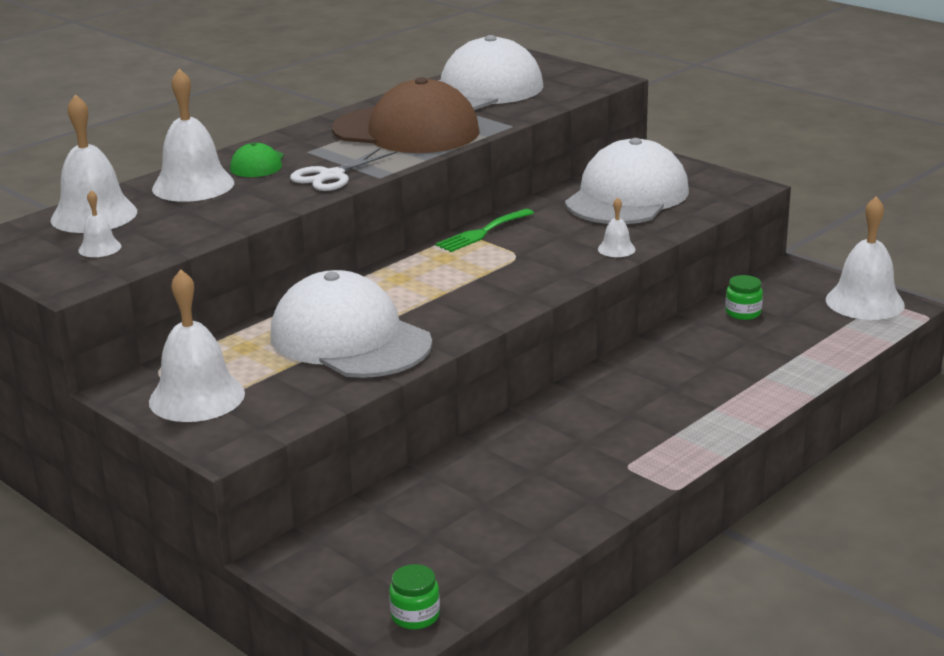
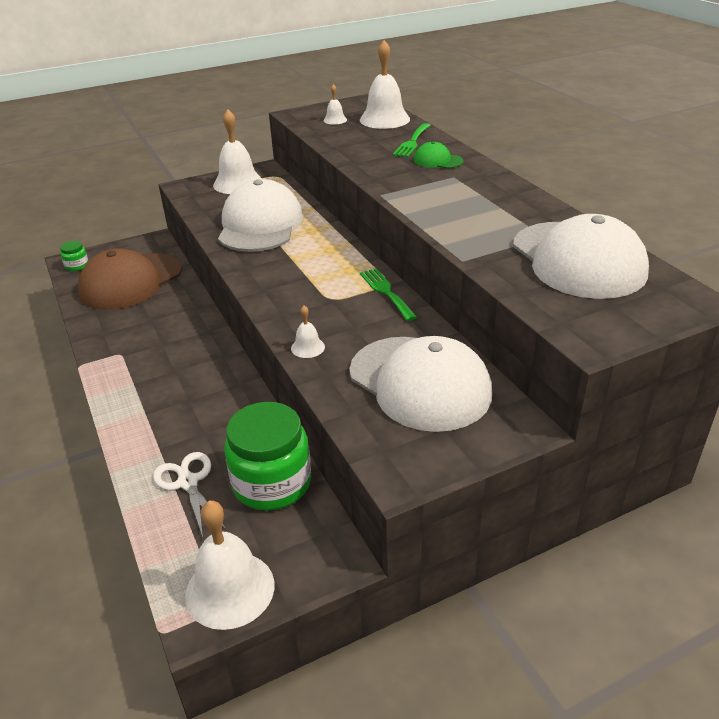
camera: 110 degrees right, 10 degrees up
(193, 185) = (412, 142): white bell -> green fork
(331, 176) = (395, 180): white scissors -> white scissors (188, 482)
(350, 339) = (260, 225): white cap -> white cap turned 60 degrees counterclockwise
(406, 131) = (477, 214): brown cap -> brown cap (131, 281)
(743, 313) = (272, 483): green jar -> green jar, size x2.26

